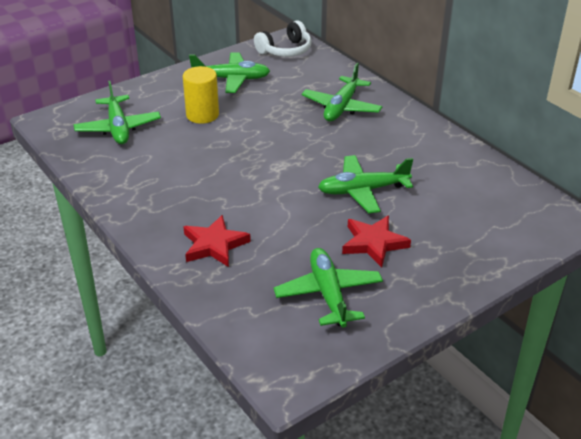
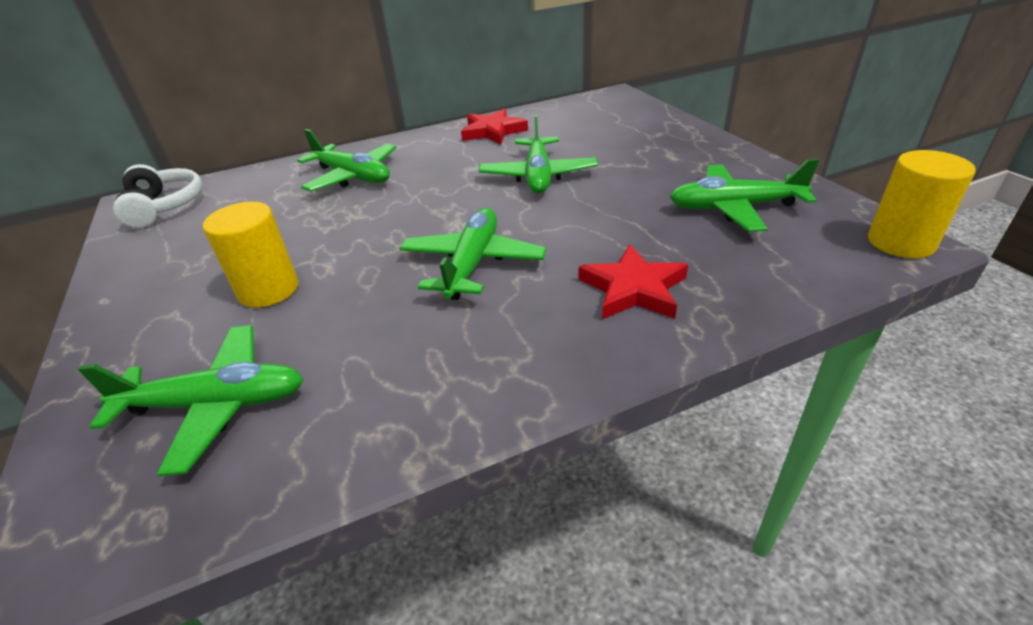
camera: 75 degrees left, 0 degrees up
(231, 79) = (189, 257): green plane -> green plane (472, 263)
(287, 380) = (900, 242): none -> yellow cylinder
(374, 243) = (639, 176): red star -> red star (493, 131)

